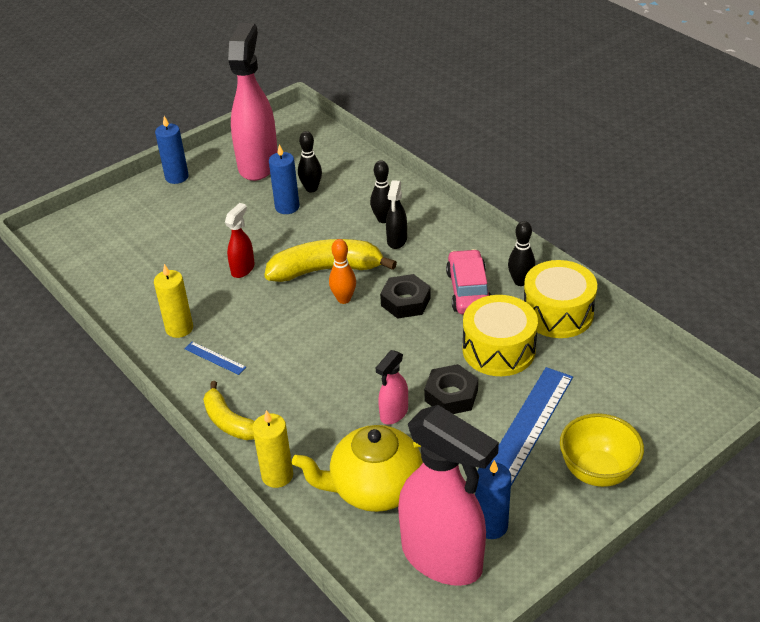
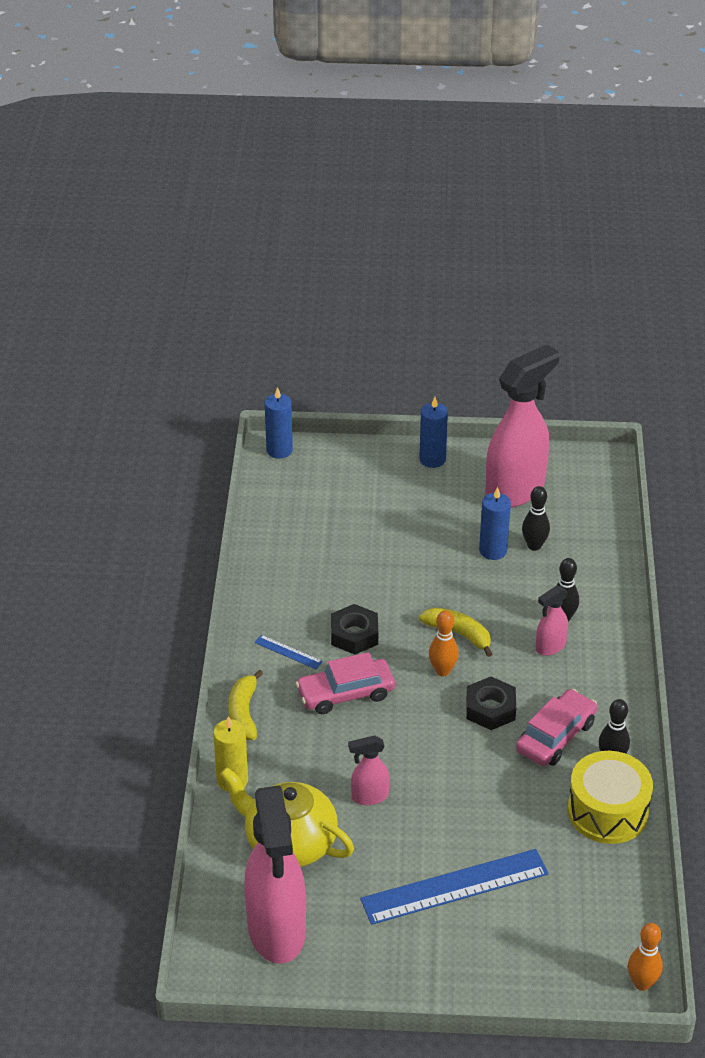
camera: 40 degrees right, 0 degrees up
(179, 328) = (288, 607): yellow candle -> none
(215, 358) = (288, 652): blue ruler -> blue ruler turned 45 degrees counterclockwise
(243, 269) = (392, 587): red spray bottle -> none
(292, 357) = (345, 693): none -> pink car
(326, 270) = (459, 634): yellow banana -> yellow banana, size x0.61
(397, 240) = (550, 647): black spray bottle -> pink spray bottle
(451, 395) = (431, 815): black nut -> black nut (354, 635)
(491, 525) = (339, 936): blue candle -> blue candle (279, 450)
(498, 350) = (516, 806): yellow drum -> none
(597, 471) = (470, 961): yellow bowl -> none
(713, 401) = (642, 983): none -> orange bowling pin

